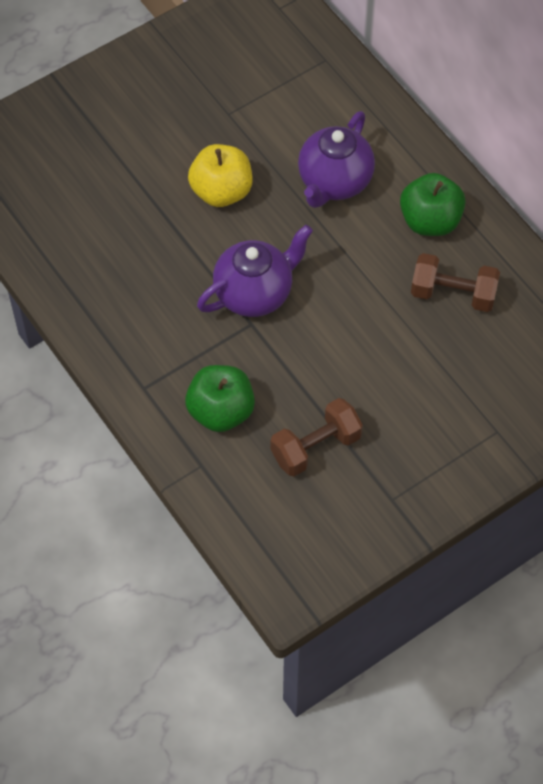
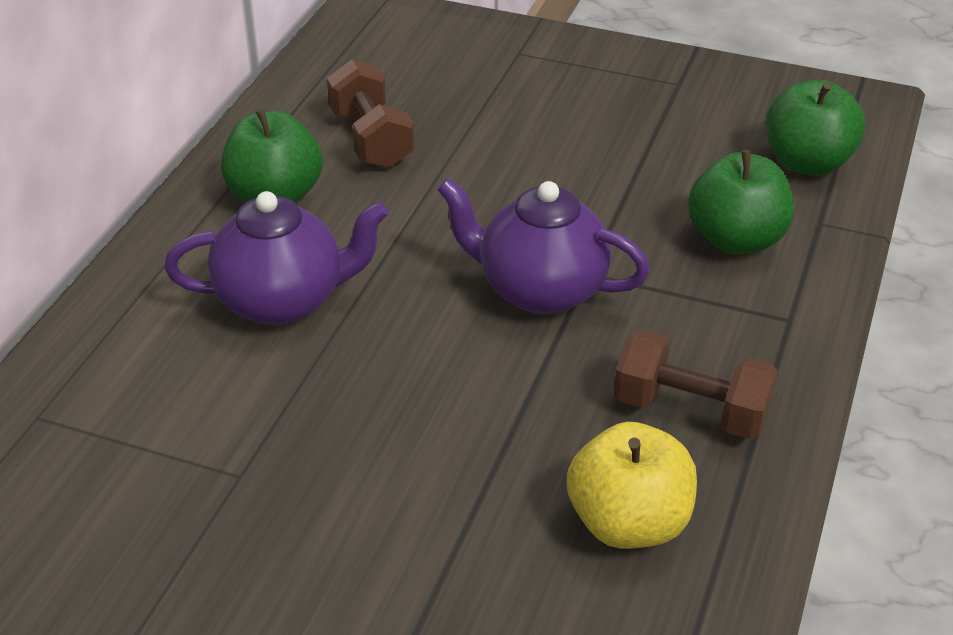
camera: 125 degrees left, 20 degrees down
(221, 191) = (402, 405): yellow apple -> yellow apple (629, 523)
(256, 504) = (807, 163): none -> green apple
(315, 447) = (687, 153): brown dumbbell -> brown dumbbell (690, 411)

